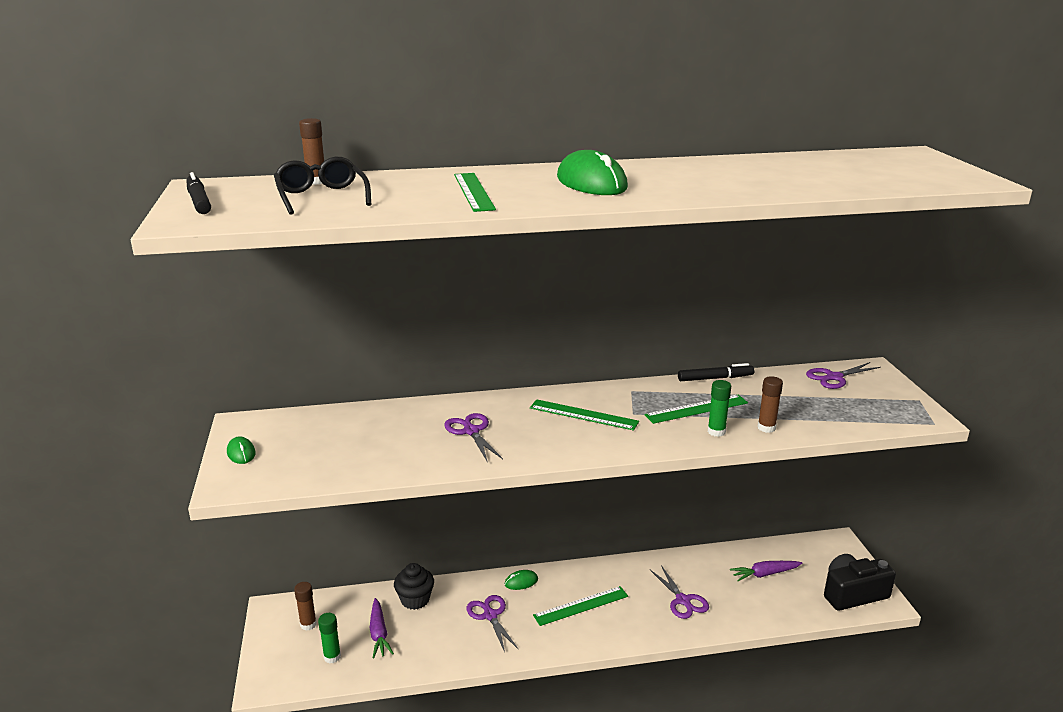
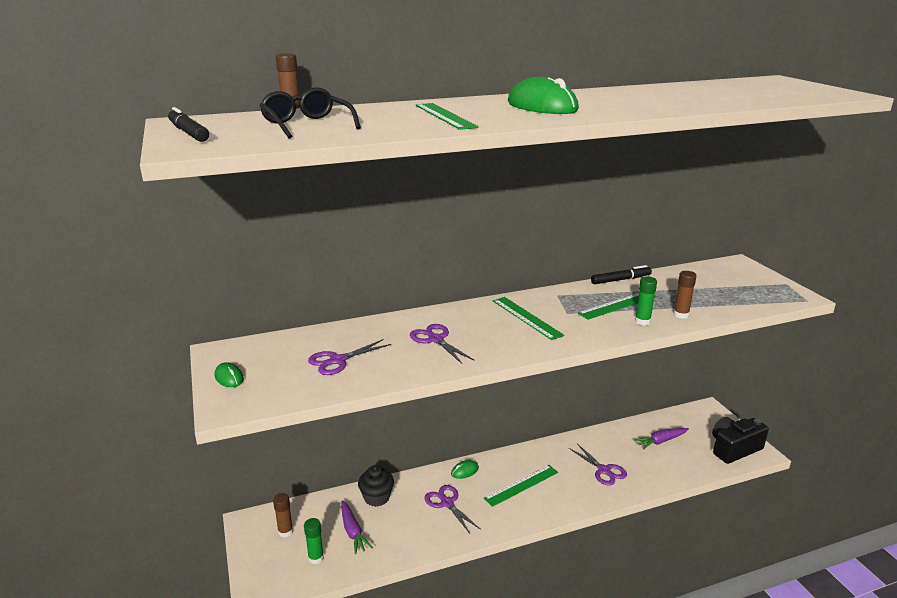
camera: 10 degrees left, 0 degrees up
(583, 415) = (526, 317): green ruler -> green ruler turned 45 degrees clockwise
(834, 377) = (713, 272): purple scissors -> purple scissors (338, 360)

